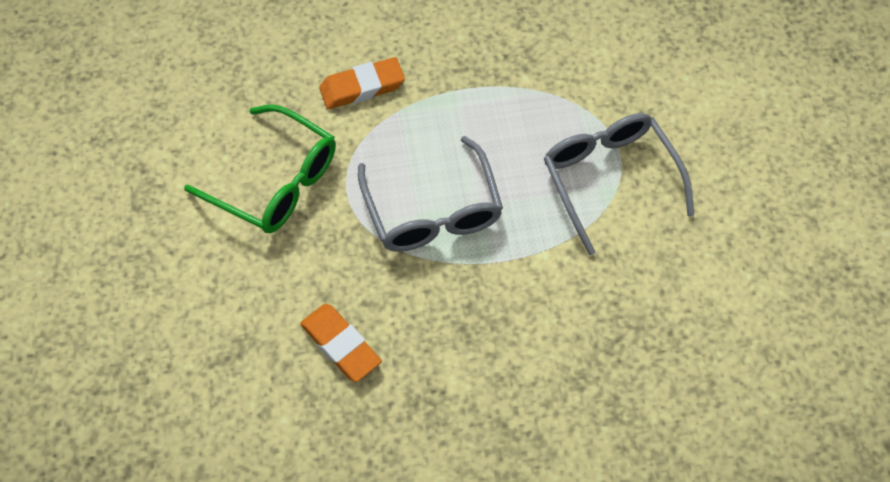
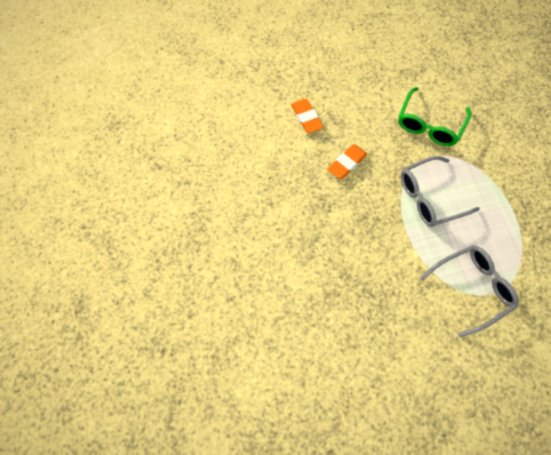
camera: 85 degrees right, 5 degrees up
(362, 87) = (496, 156): orange eraser -> orange eraser (306, 118)

